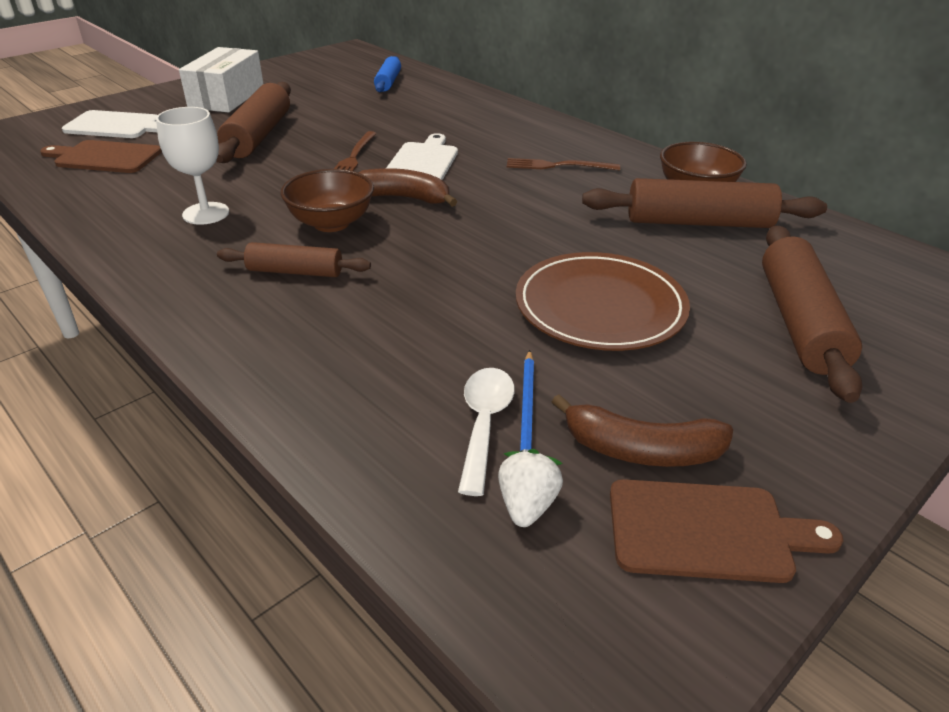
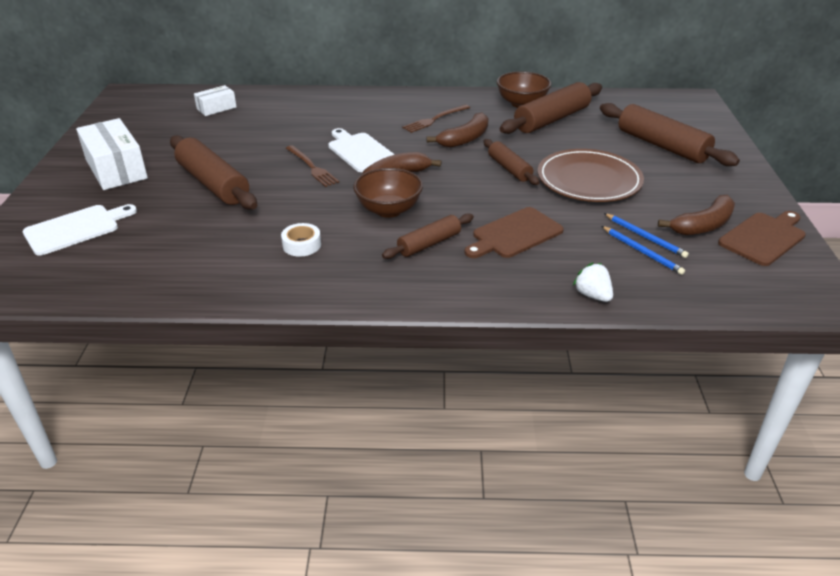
camera: 45 degrees left, 0 degrees up
(105, 157) = (130, 252): brown cutting board -> brown cutting board (514, 234)
(206, 213) = (302, 245): white goblet -> white tape
(388, 82) = (216, 108): blue rolling pin -> white box
(484, 423) = (642, 252): white spoon -> blue pencil
(527, 505) = (708, 268): white strawberry -> white strawberry (592, 295)
(531, 247) = (509, 169): none -> brown rolling pin
(548, 197) = (465, 139): none -> brown banana

